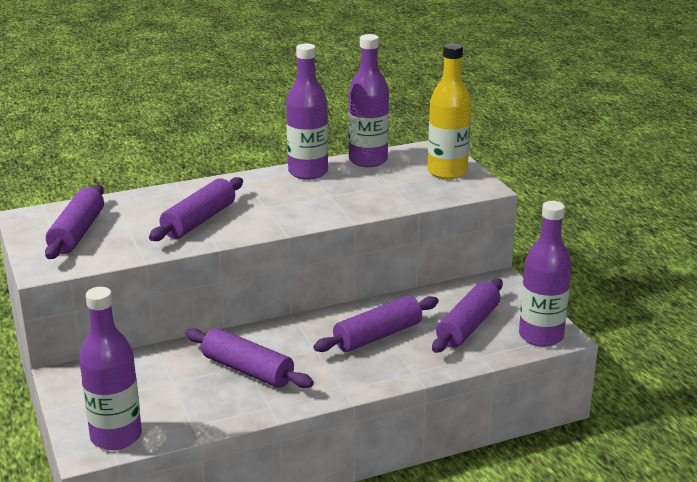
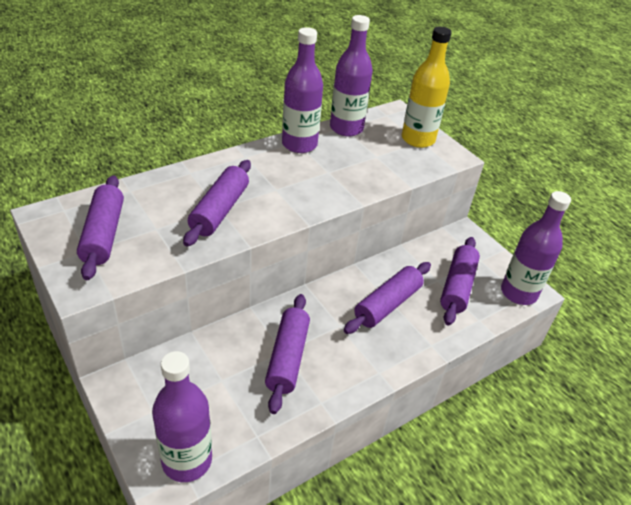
camera: 15 degrees left, 15 degrees up
(247, 370) = (287, 358): purple rolling pin -> purple rolling pin turned 75 degrees clockwise

